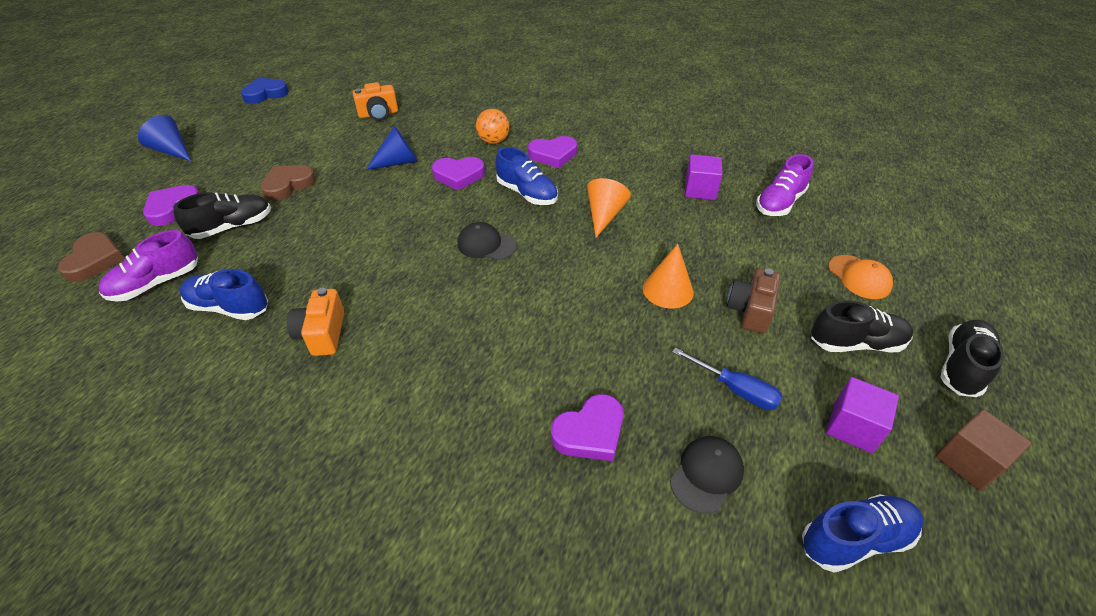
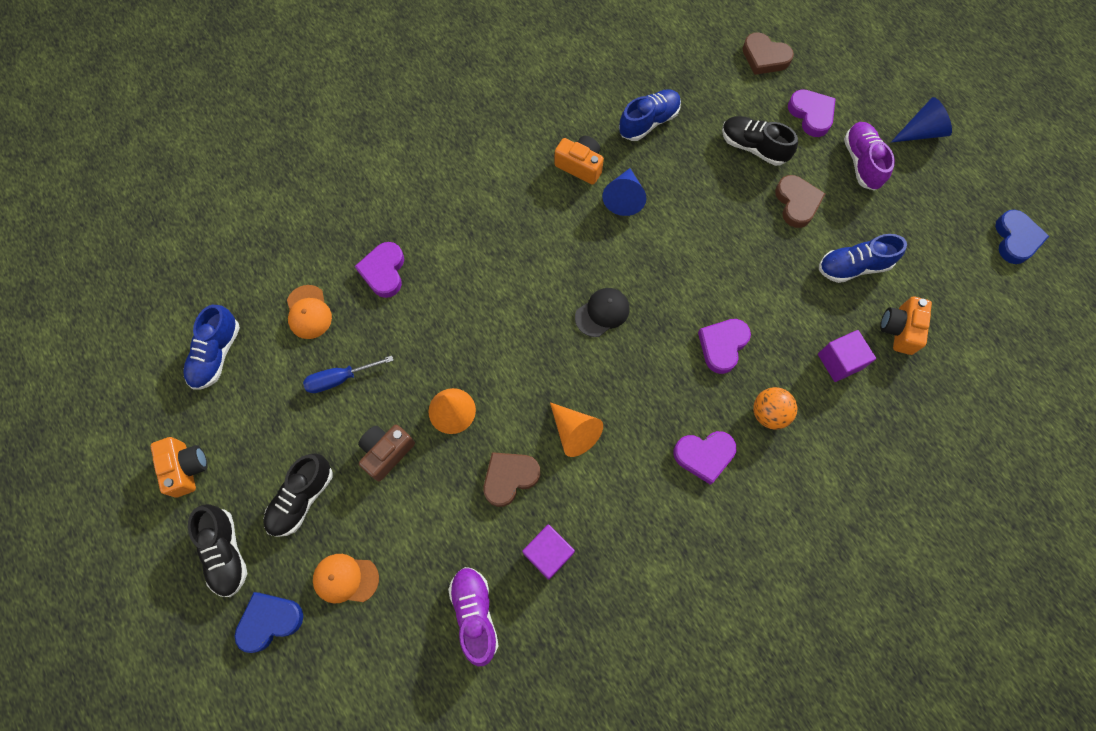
camera: 125 degrees right, 25 degrees up
(156, 283) = (708, 87): purple shoe -> purple shoe (861, 162)
(232, 227) = (753, 147): black shoe -> black shoe turned 120 degrees clockwise
(398, 162) = (781, 305): blue cone -> blue cone (624, 198)
(527, 194) = (652, 387): blue shoe -> blue shoe (853, 266)
(553, 155) = (704, 455): purple heart -> purple heart turned 120 degrees counterclockwise
(676, 231) = (509, 478): none -> brown heart
(706, 474) = (308, 312): black cap -> orange cap
(750, 311) = (386, 452): brown camera -> brown camera turned 105 degrees counterclockwise
(853, 427) = (260, 424): purple cube -> purple cube (839, 361)
(947, 302) = (269, 621): none -> blue heart
(969, 461) = (186, 468): brown cube -> orange camera

